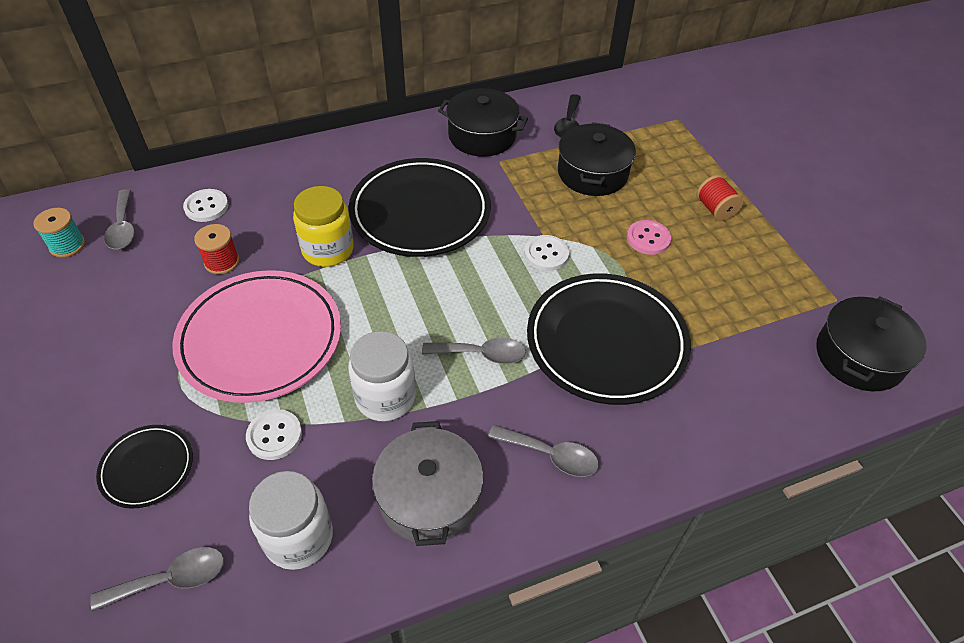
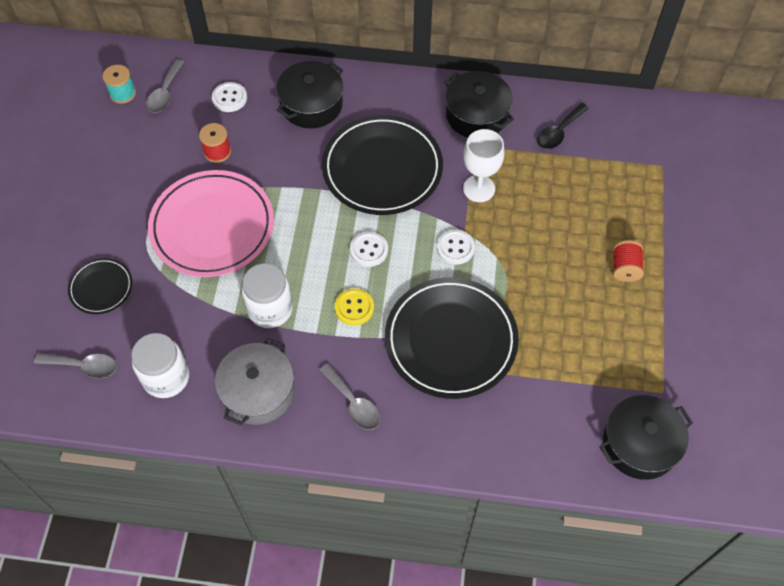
camera: 30 degrees right, 10 degrees up
(274, 435) = (186, 302): white button -> white button (369, 250)
(328, 250) = (295, 173): yellow jar -> none
(481, 354) = (354, 308): grey spoon -> yellow button
(530, 194) = (479, 188): none -> white goblet
(592, 173) = (545, 189): black pot -> black pot (311, 104)
(648, 239) = (547, 270): pink button -> none

